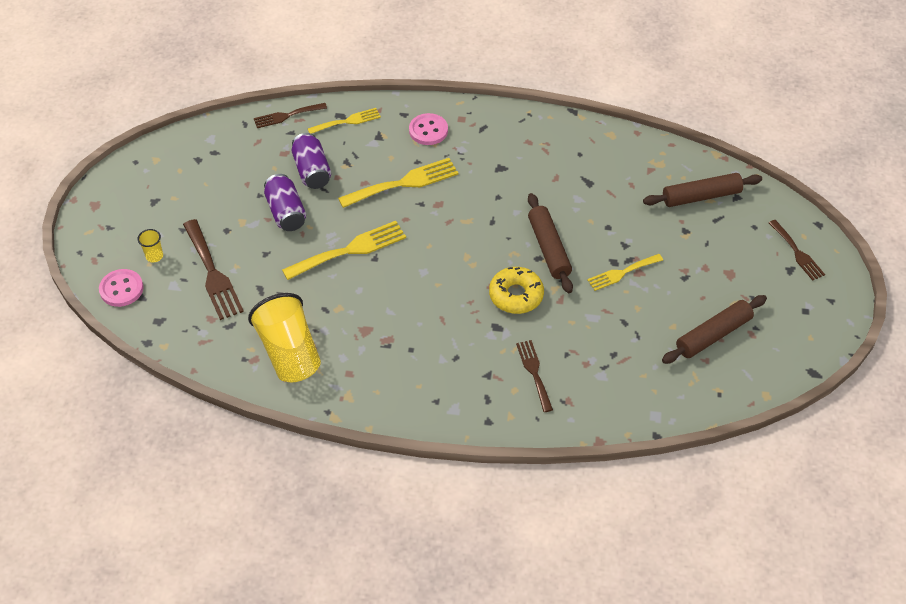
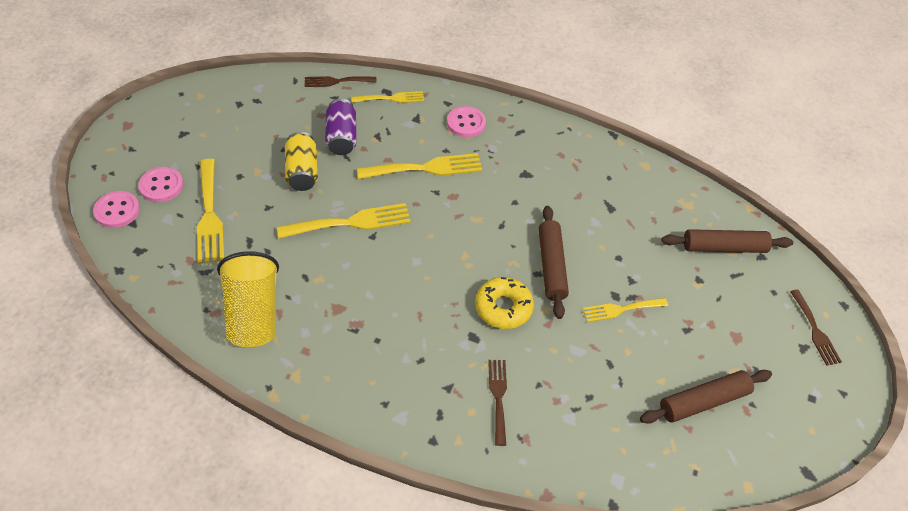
camera: 10 degrees right, 0 degrees up
(154, 256) = (161, 186): yellow cup -> pink button
(212, 273) = (209, 215): brown fork -> yellow fork
(286, 212) = (302, 172): purple can -> yellow can

